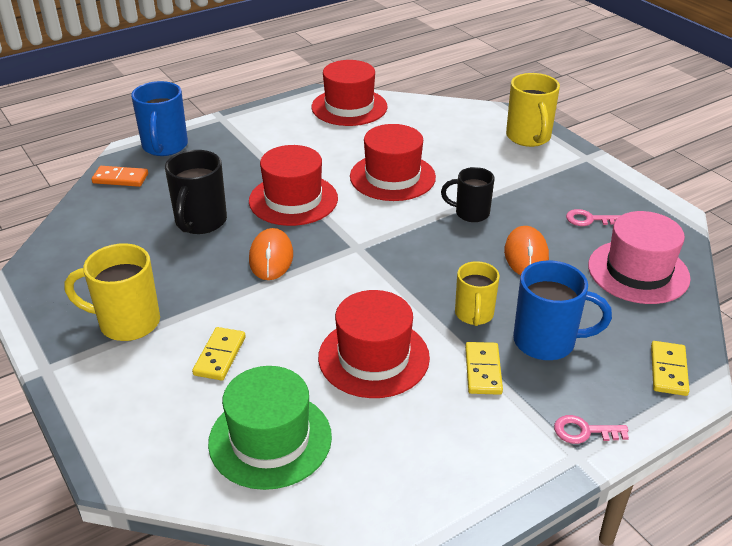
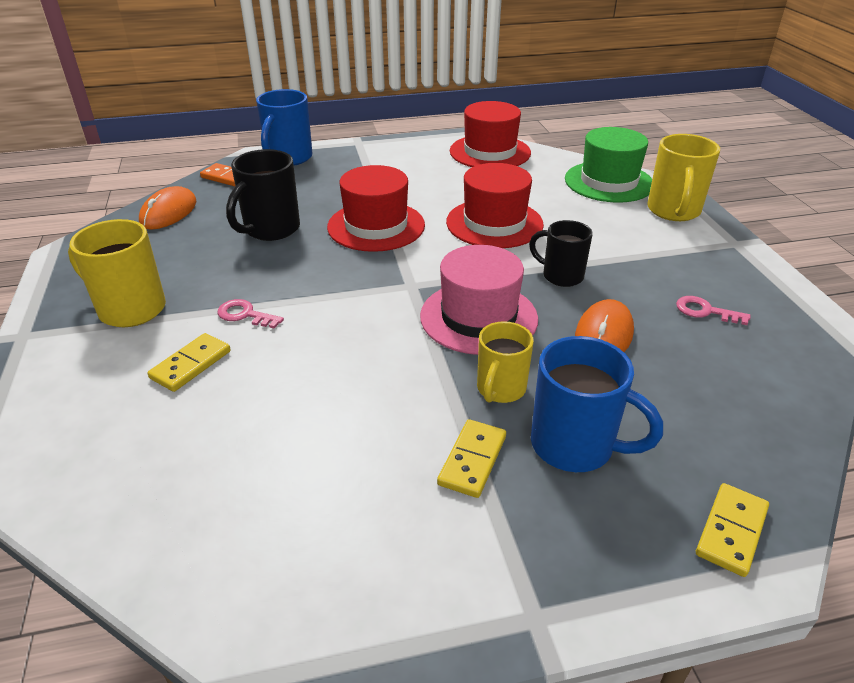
camera: 20 degrees right, 0 degrees up
(270, 439) = (173, 474): green hat -> green hat (608, 182)
(271, 257) = (315, 276): orange mouse -> orange mouse (168, 212)
(373, 357) = (351, 409): red hat -> none
(584, 431) = (564, 584): pink key -> pink key (245, 315)
(638, 272) = (744, 387): pink hat -> pink hat (478, 317)

